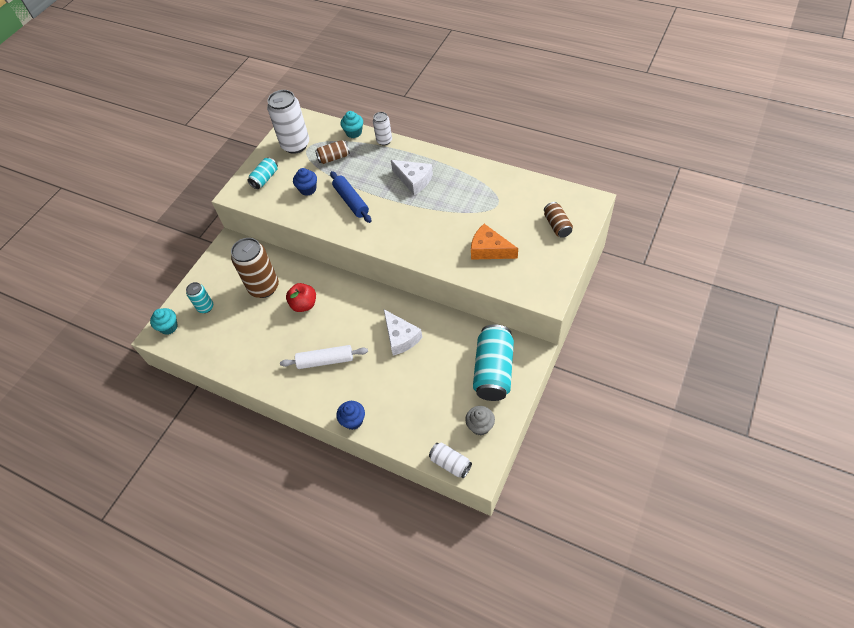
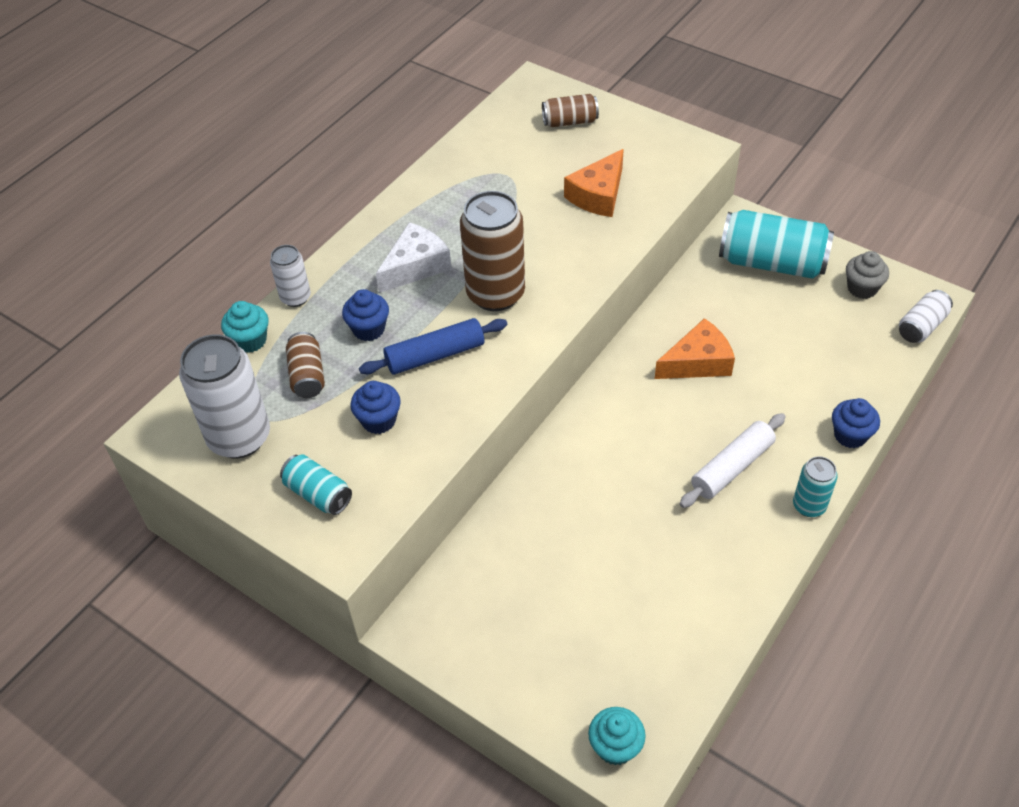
camera: 85 degrees left, 5 degrees down
(205, 307) = (576, 672): turquoise can -> turquoise can (809, 506)
(264, 287) = (548, 561): brown can -> brown can (495, 294)
(304, 304) = (604, 495): red apple -> none
(325, 361) = (732, 467): white rolling pin -> white rolling pin turned 45 degrees clockwise
(366, 172) = (369, 329): none -> blue cupcake
(401, 337) = (698, 362): white cheese -> orange cheese

